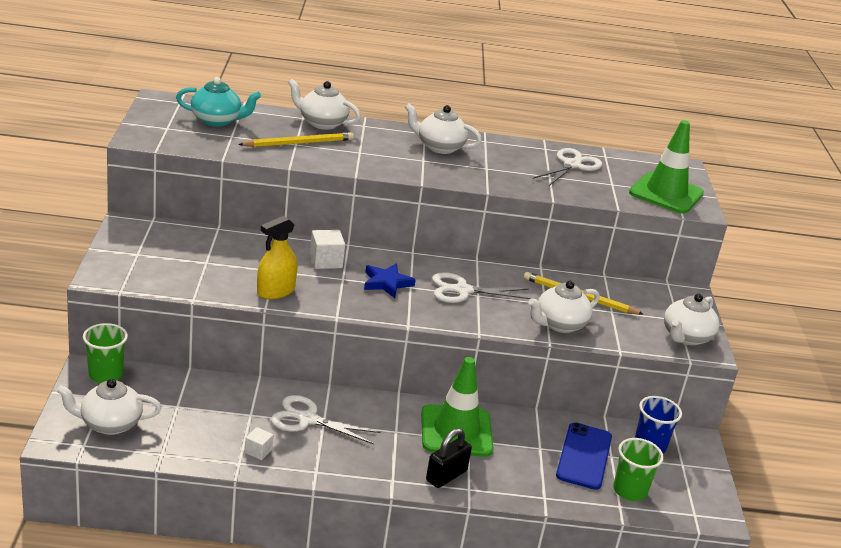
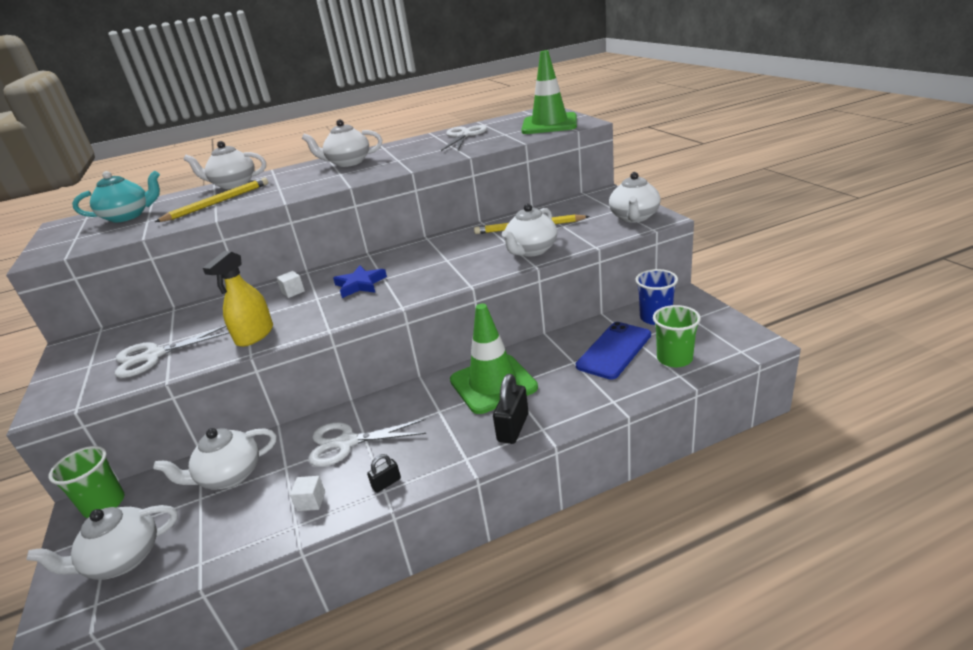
camera: 15 degrees left, 0 degrees up
(205, 399) = (230, 476): none -> white teapot
(321, 467) = (386, 483): none -> black padlock
(326, 261) = (293, 292): white cube -> white cube, size x0.62
(462, 290) = (431, 262): white scissors -> white scissors (153, 356)
(584, 456) = (614, 350): blue phone -> blue phone turned 45 degrees clockwise

